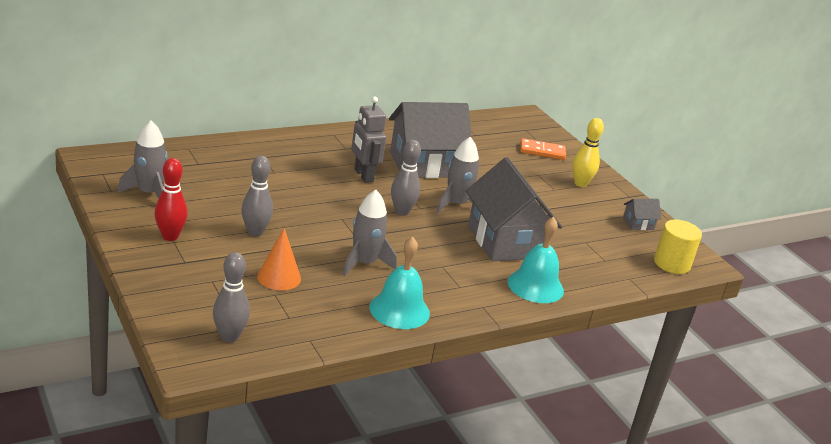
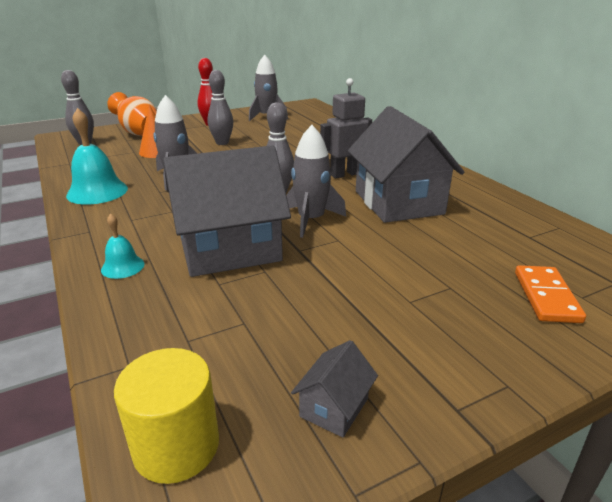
camera: 95 degrees right, 0 degrees up
(195, 294) = (139, 133): none -> orange vase
(535, 286) = (122, 267): turquoise bell -> turquoise bell, size x0.54
(580, 183) = (457, 335): yellow bowling pin -> none
(638, 224) = (334, 407): grey house -> grey house turned 45 degrees clockwise

